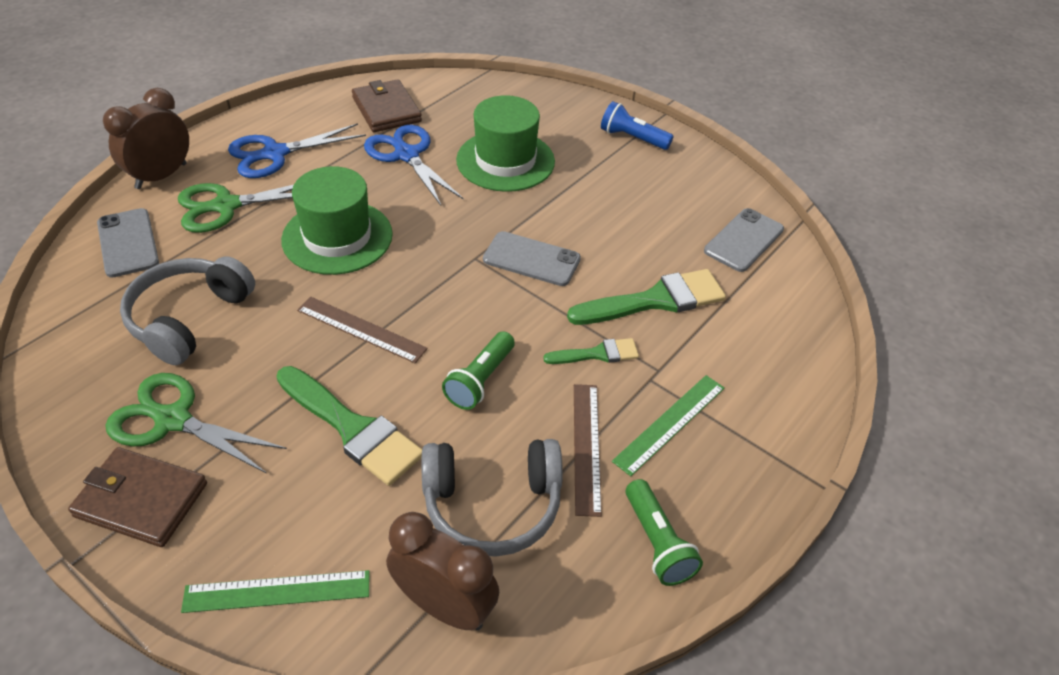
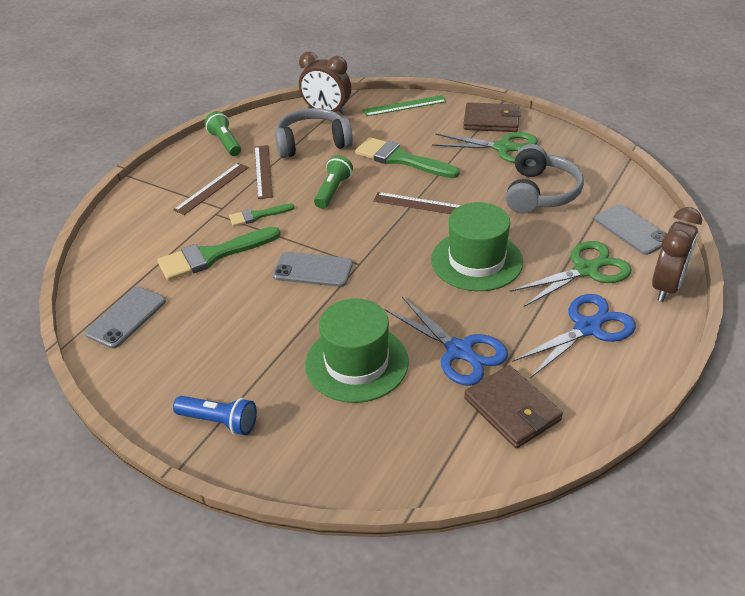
camera: 175 degrees right, 5 degrees down
(670, 423) = (212, 188): green ruler -> brown ruler

